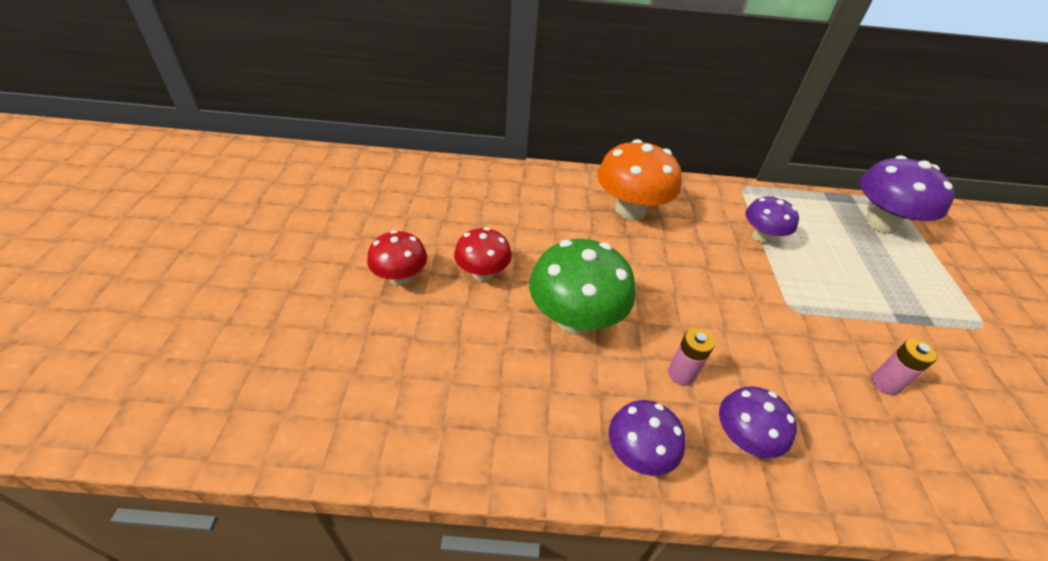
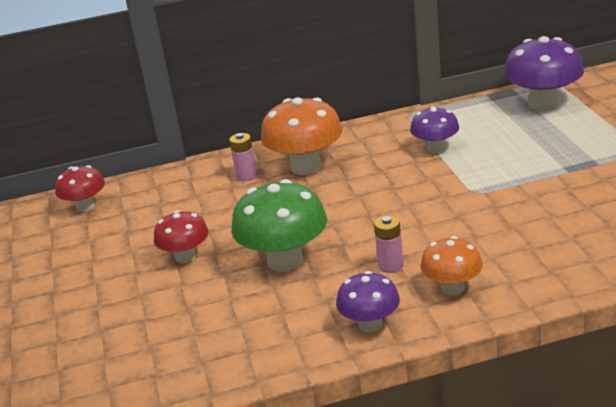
camera: 10 degrees left, 15 degrees down
(400, 277) = (109, 284): red mushroom -> red mushroom (85, 207)
(743, 438) = (452, 288): purple mushroom -> orange mushroom
(885, 383) = (561, 216): pink battery -> pink battery (246, 176)

